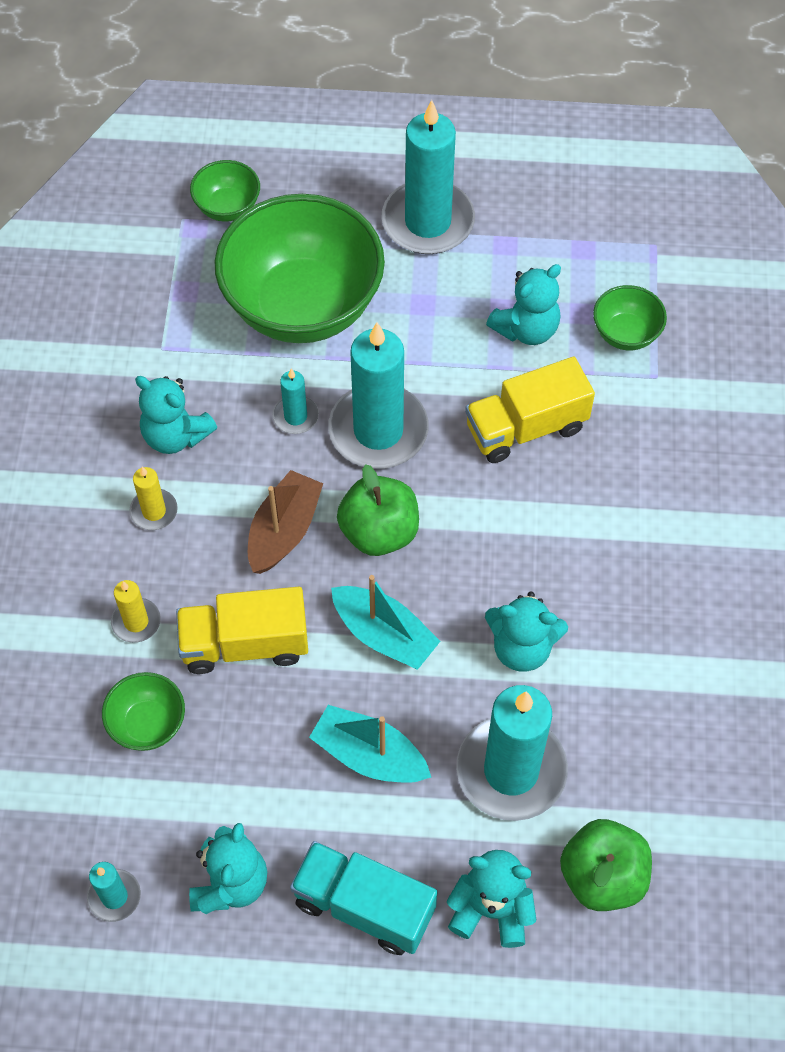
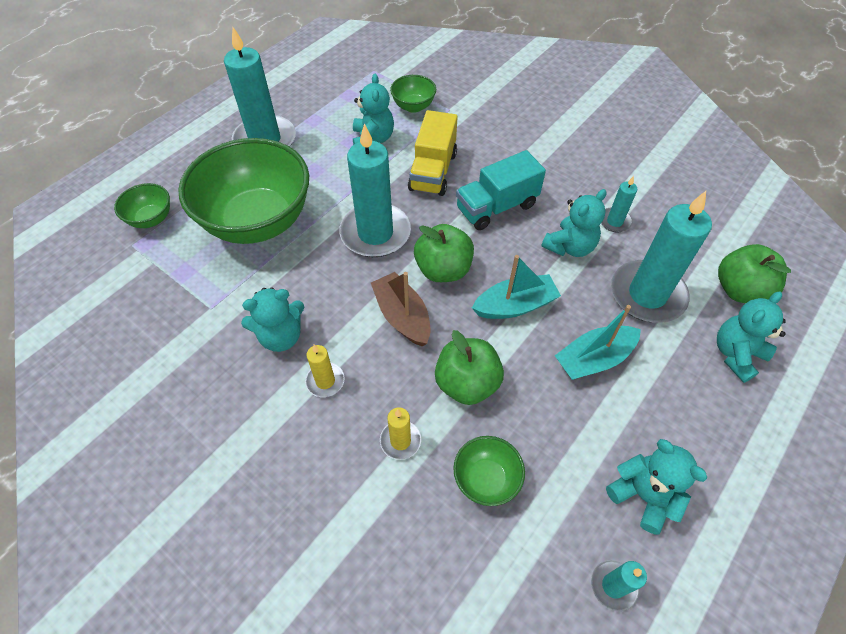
camera: 55 degrees left, 5 degrees down
(245, 644) = (467, 383): yellow truck -> green apple
(295, 416) = (328, 266): turquoise candle -> turquoise candle (614, 221)
(364, 906) = (701, 422): turquoise truck -> turquoise truck (496, 207)

